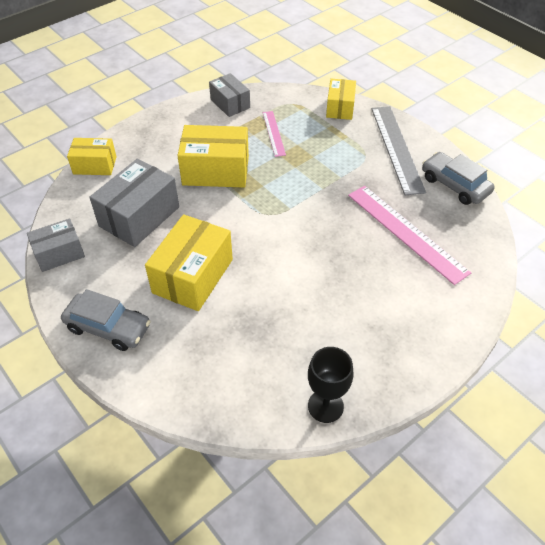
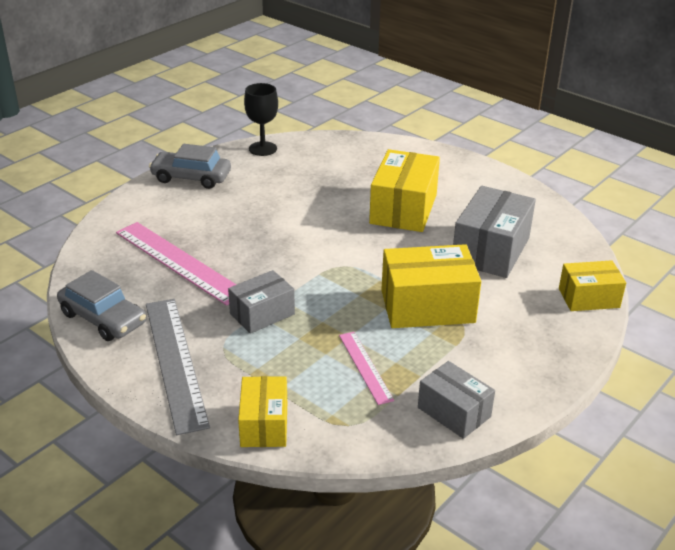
camera: 170 degrees right, 15 degrees down
(59, 253) = (548, 214): grey box -> grey box (262, 314)
(108, 327) = (459, 172): grey car -> grey car (191, 177)

